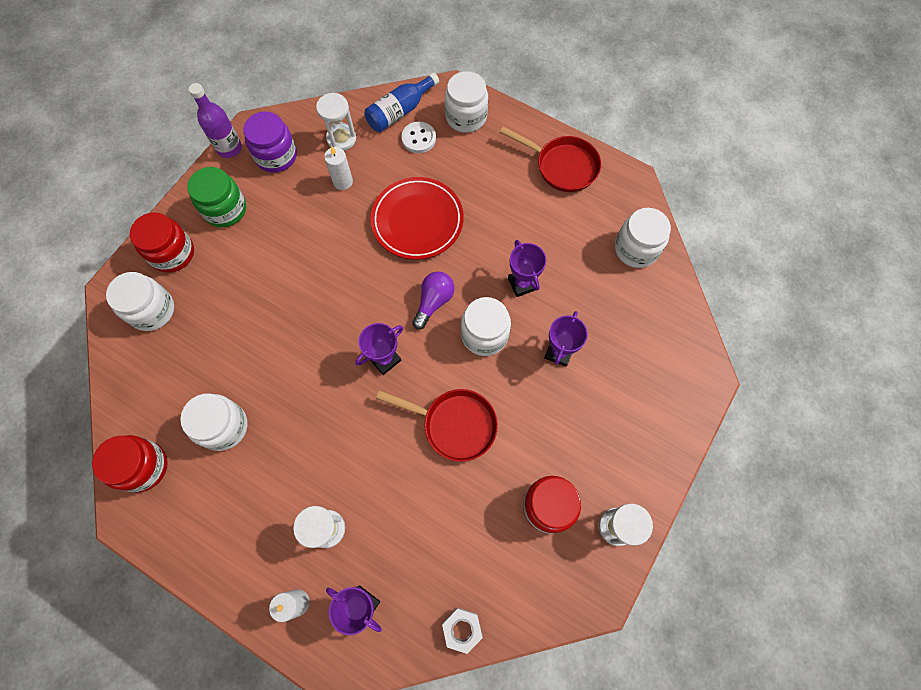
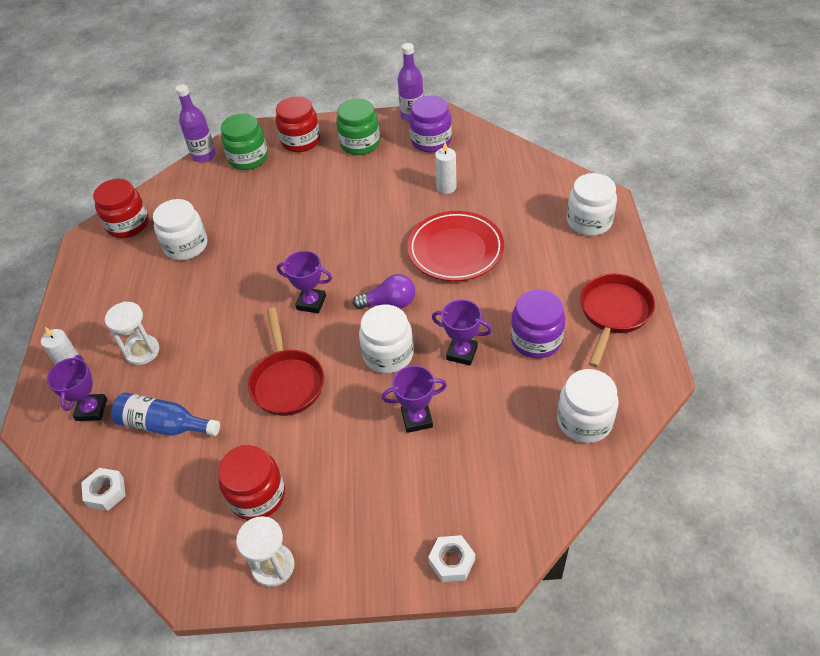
camera: 60 degrees right, 20 degrees down
(108, 347) = (204, 155): none -> purple bottle
(152, 310) = (248, 158): white jar -> green jar
(341, 139) = (484, 164): white hourglass -> none
(400, 111) = (547, 180): blue bottle -> blue bottle (165, 425)
(418, 138) = (534, 206): white button -> none
(522, 284) = (462, 353): purple trophy -> purple trophy turned 75 degrees clockwise
(547, 229) = (536, 340): none -> purple jar
(562, 166) = (613, 313): red pan -> red pan turned 150 degrees counterclockwise
(687, 403) = (451, 561): none -> white nut

